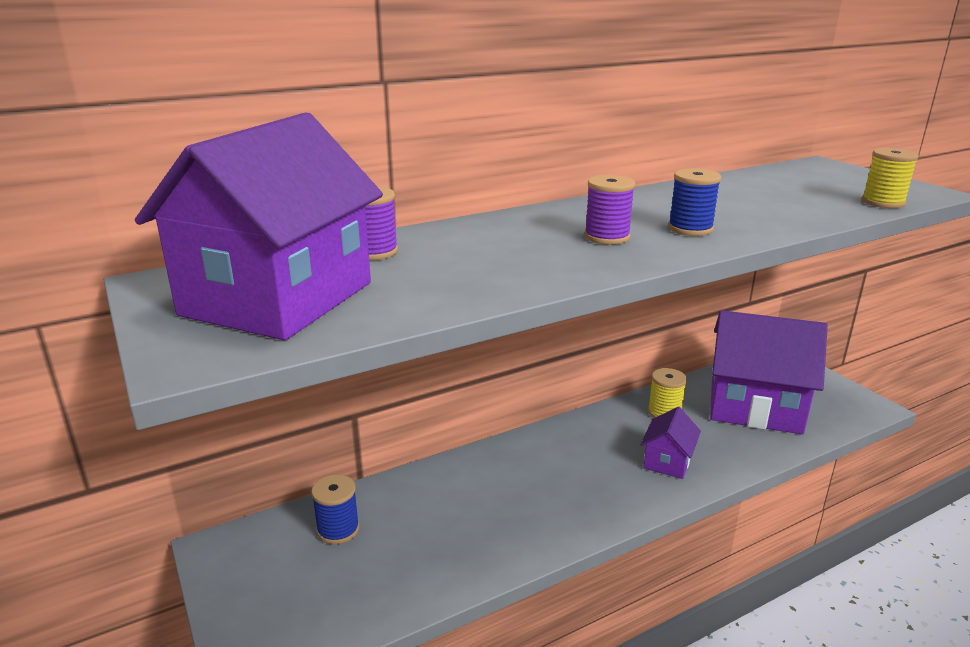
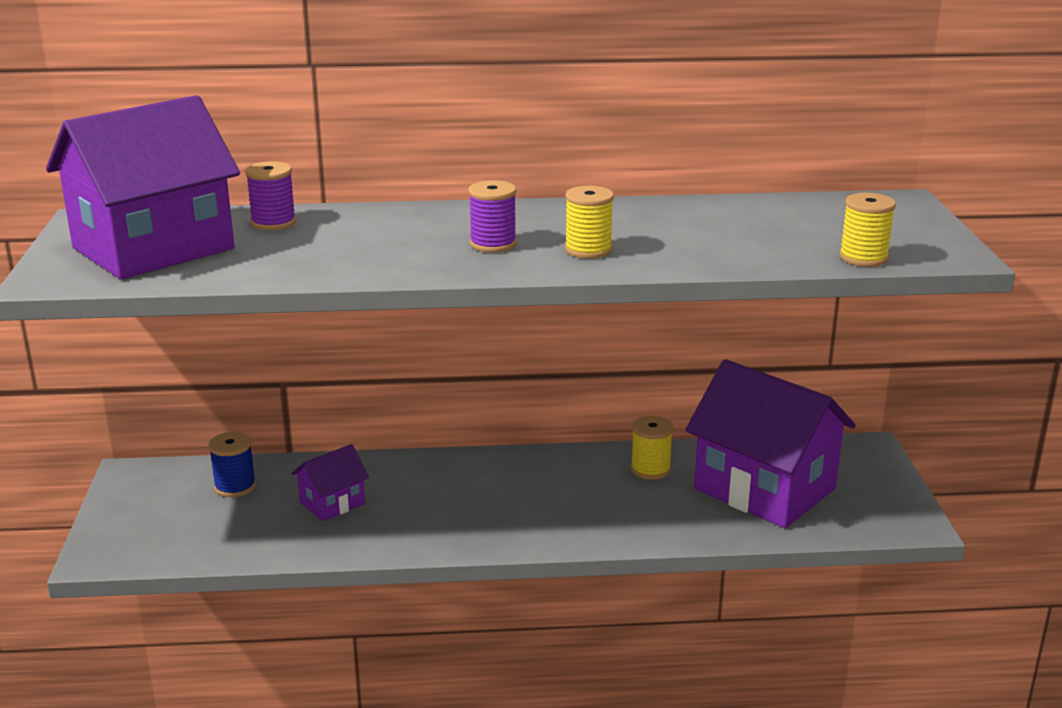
camera: 25 degrees right, 0 degrees up
(667, 461) = (597, 513): purple house -> purple house (332, 503)
(690, 229) = (588, 250): blue spool -> yellow spool

